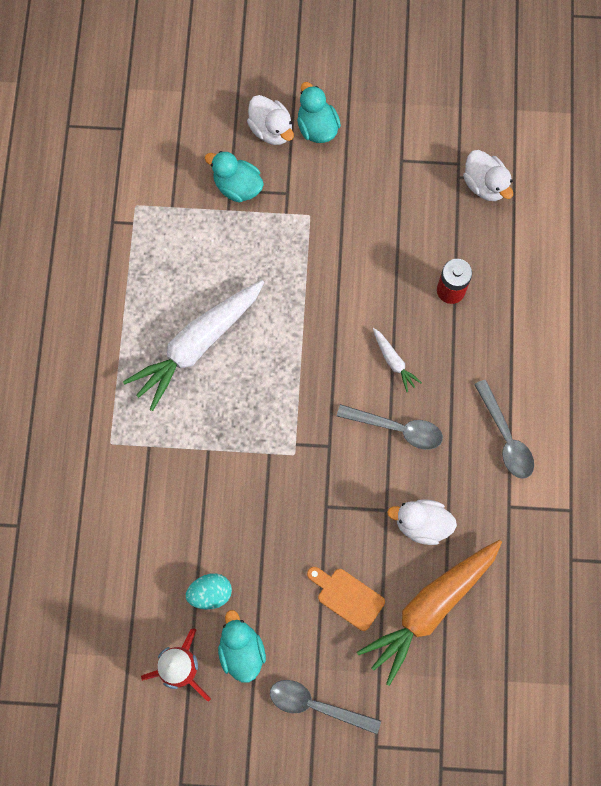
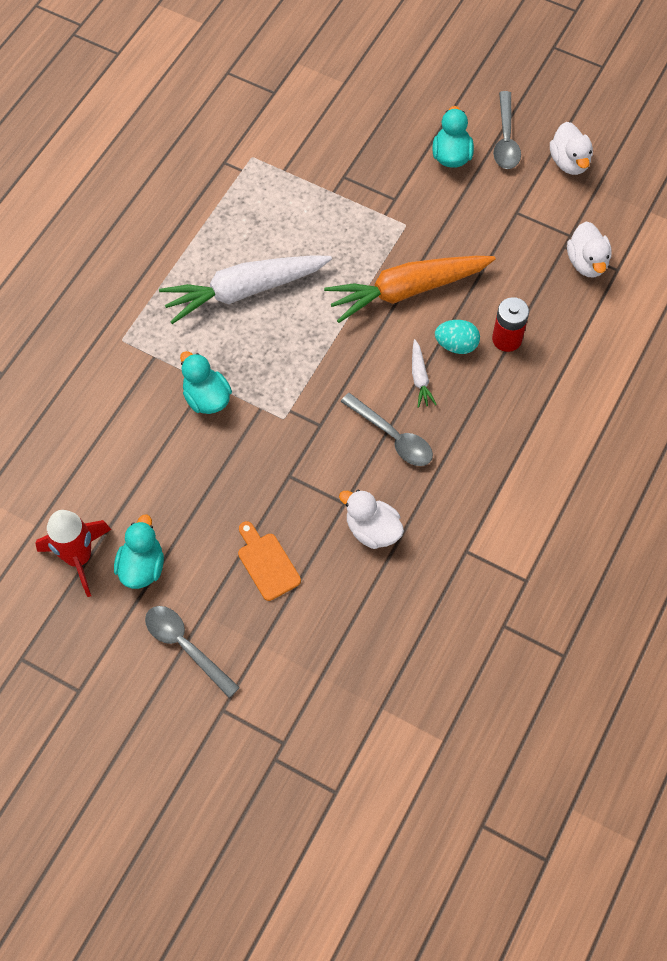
camera: 25 degrees right, 10 degrees down
(210, 593) = (141, 504): turquoise egg -> turquoise egg (456, 345)
(237, 186) = (352, 176): turquoise duck -> turquoise duck (206, 398)
(271, 130) = (408, 142): white duck -> white duck (569, 162)
(430, 608) = (341, 608): orange carrot -> orange carrot (407, 290)
(505, 437) = (494, 488): grey spoon -> grey spoon (505, 139)

